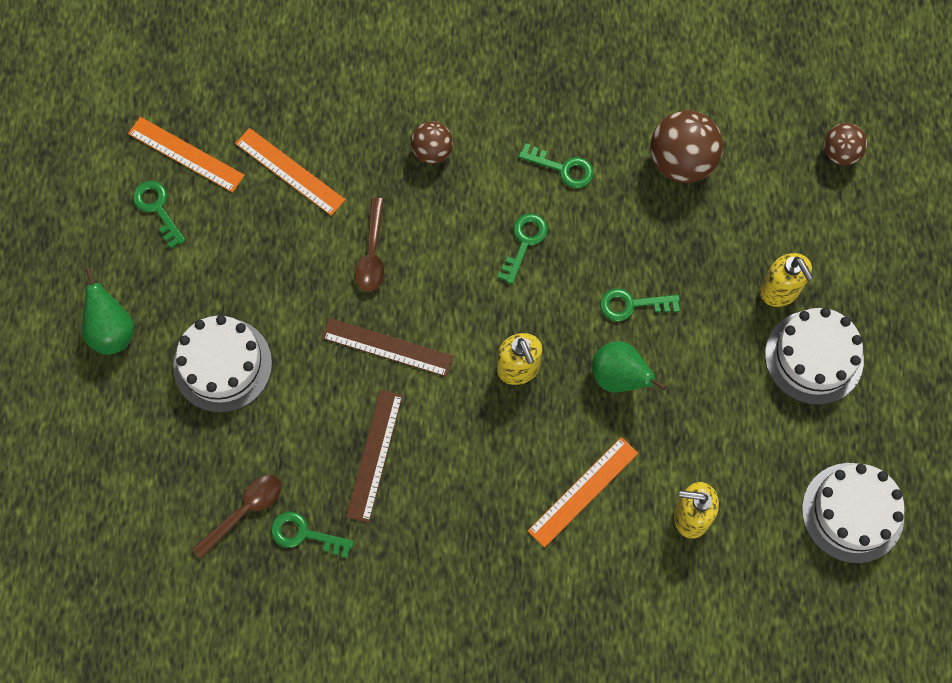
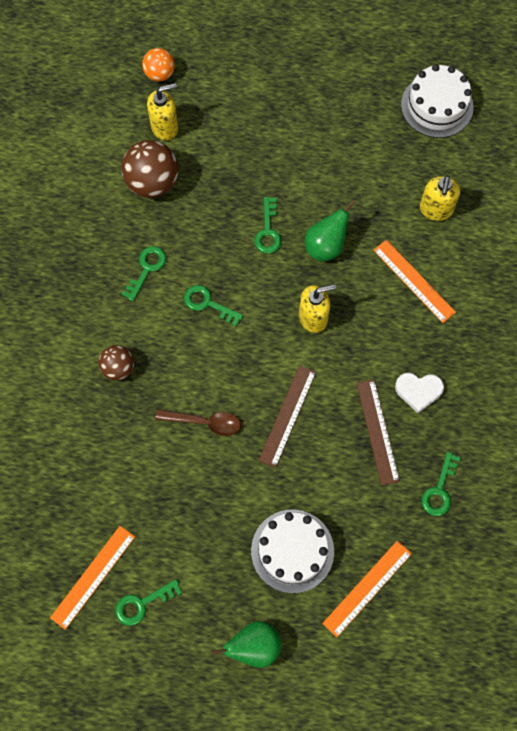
camera: 85 degrees left, 0 degrees up
(244, 511) = (419, 537): brown spoon -> none
(289, 171) = (121, 486): orange ruler -> orange ruler (367, 588)
(375, 455) = (377, 431): brown ruler -> brown ruler turned 60 degrees clockwise
(431, 503) = (418, 391): none -> white heart
(780, 291) = (266, 129): yellow soap dispenser -> yellow soap dispenser (165, 127)
(814, 357) = (320, 114): white cake -> none
(840, 153) = (159, 74): brown ball -> orange ball

